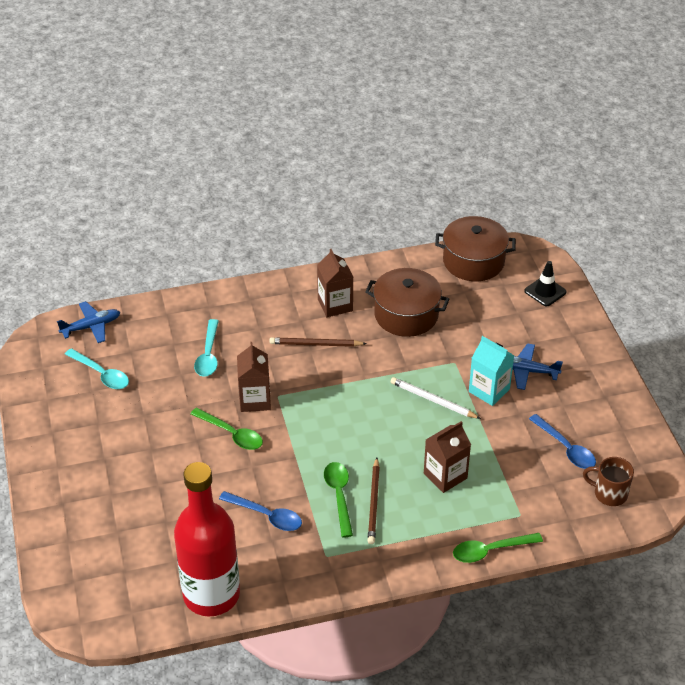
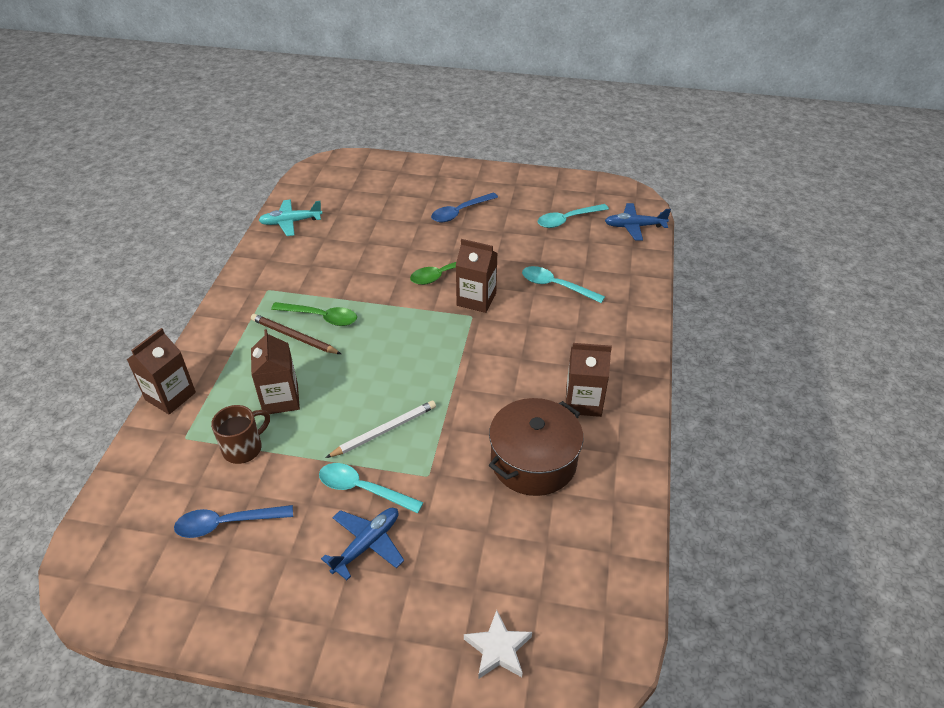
camera: 115 degrees right, 0 degrees up
(91, 327) = (634, 226): blue plane -> blue plane turned 90 degrees clockwise
(211, 594) = (290, 222): red bottle -> turquoise plane
(266, 516) = (338, 269): blue spoon -> blue spoon (460, 212)
(315, 344) = (527, 365): brown pencil -> none
(473, 261) = (604, 583): brown pot -> none
(489, 390) = (363, 489): turquoise carton -> turquoise spoon
(490, 550) = (170, 396): green spoon -> brown carton
(545, 291) = (498, 649): black traffic cone -> white star
(609, 493) = (136, 533): brown mug -> brown mug (244, 448)

